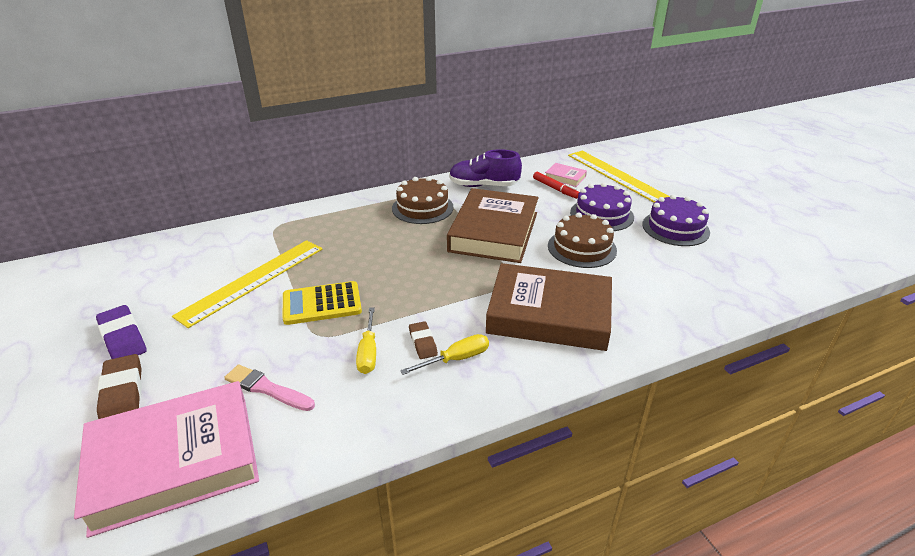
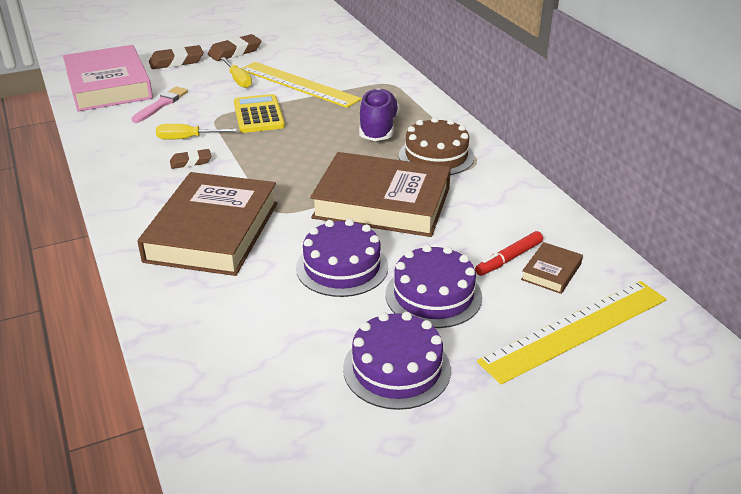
camera: 90 degrees right, 0 degrees up
(123, 338) = (235, 52): purple eraser -> brown eraser
(456, 359) = (163, 178): yellow screwdriver -> yellow screwdriver (238, 80)
(483, 186) = (504, 198): purple shoe -> purple shoe (378, 129)
(565, 177) = (551, 271): pink book -> brown book
(582, 248) = (342, 267): brown cake -> purple cake

